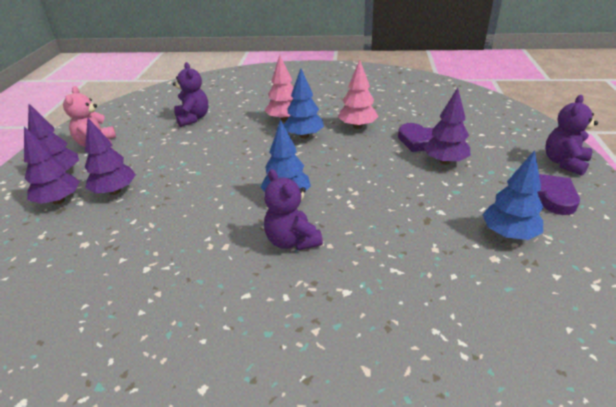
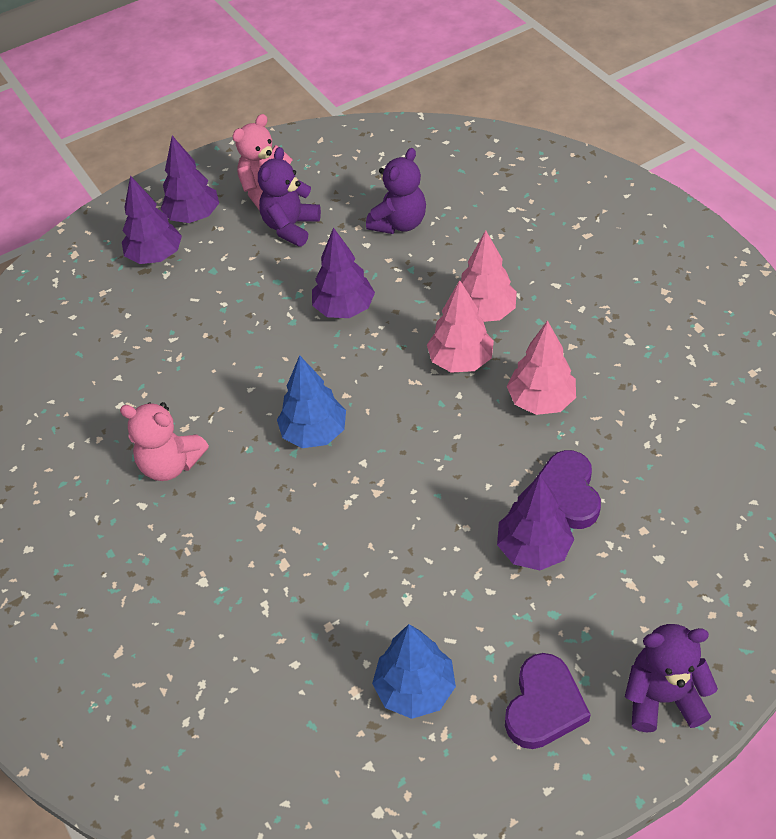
camera: 55 degrees right, 15 degrees up
(115, 191) = (203, 283): purple tree -> purple tree (344, 309)
(230, 265) = (171, 464): none -> pink teddy bear
(292, 241) = (243, 489): purple teddy bear -> purple teddy bear (290, 227)
(304, 136) = (460, 361): blue tree -> pink tree

